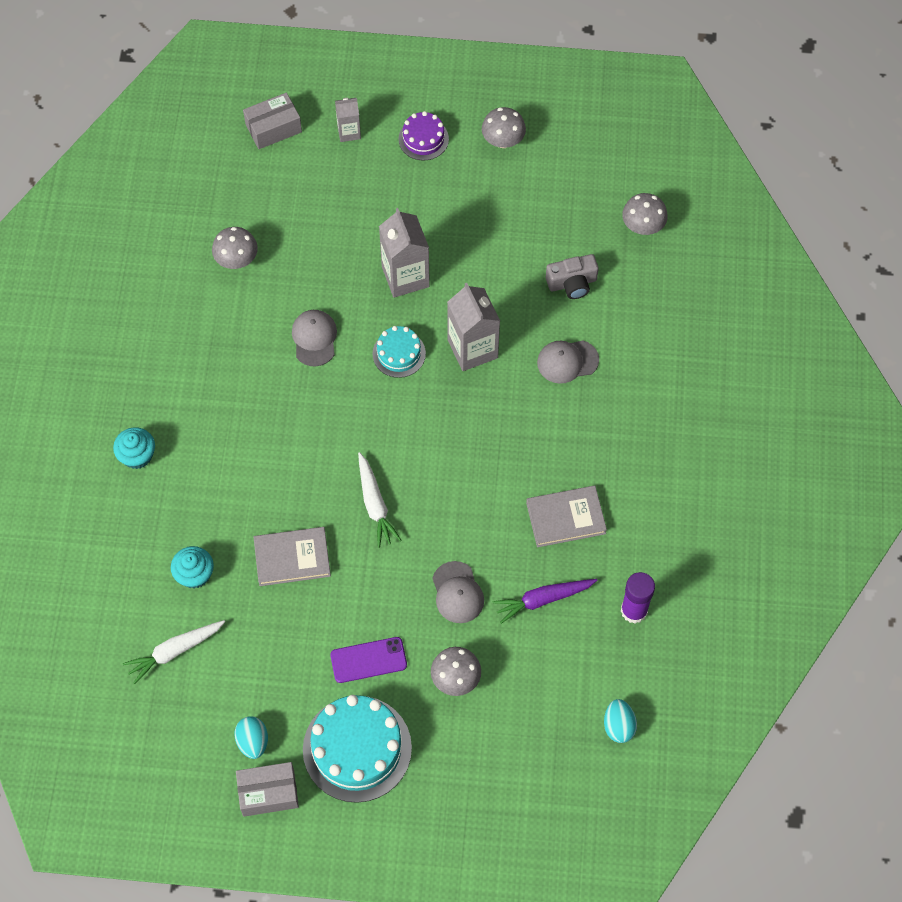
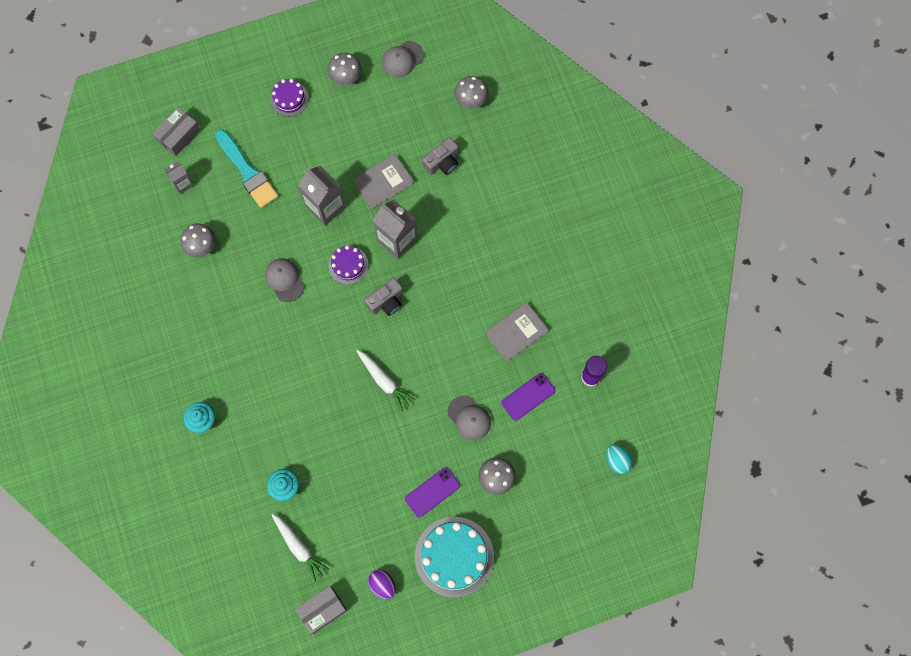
camera: 25 degrees left, 10 degrees up
(175, 651) = (298, 547): white carrot -> white carrot turned 75 degrees counterclockwise
(253, 741) = (382, 584): turquoise egg -> purple egg
(268, 793) = (410, 615): grey box -> grey box (322, 610)
(292, 558) = (346, 444): grey book -> grey book (383, 183)
(332, 199) = (247, 171): none -> turquoise brush
(349, 132) = (234, 116): grey carton -> grey carton (182, 184)
(399, 353) = (348, 265): turquoise cake -> purple cake
(424, 414) = (386, 301): none -> grey camera
(543, 599) = (528, 396): purple carrot -> purple phone
(567, 361) = (465, 220): grey cap -> grey cap (402, 59)

